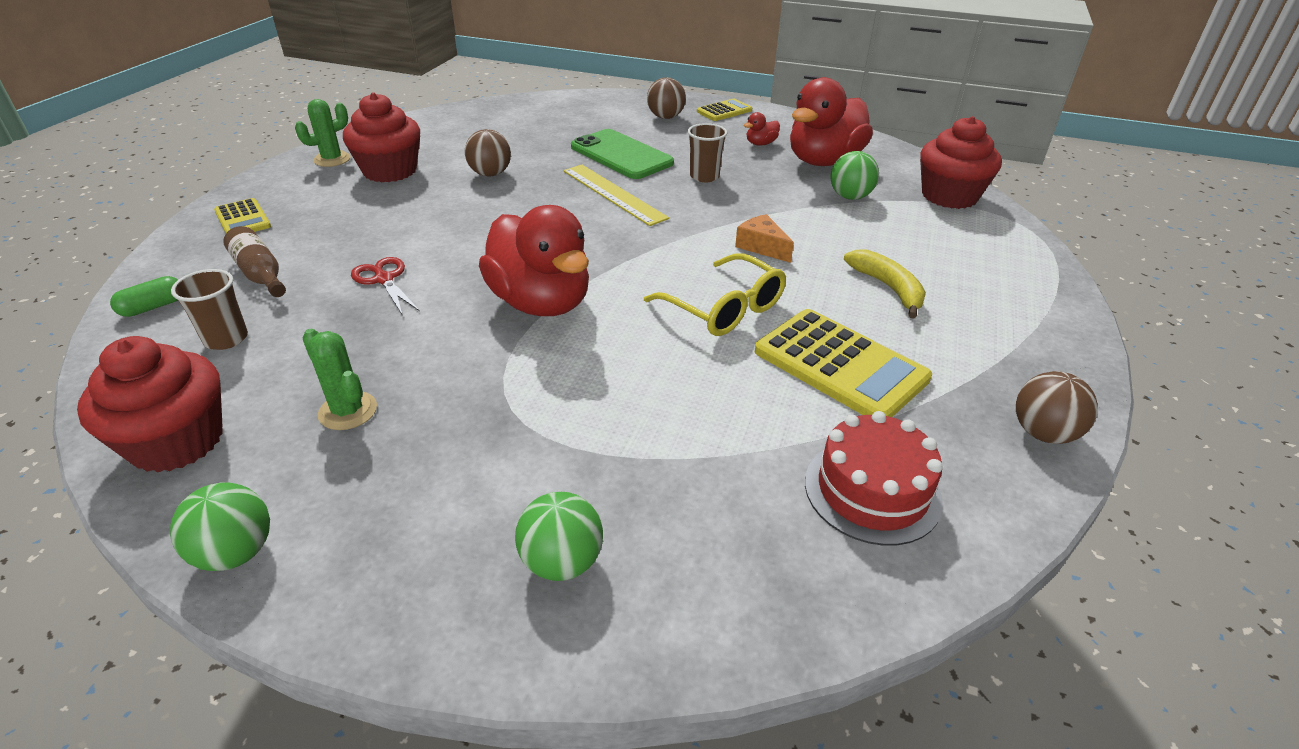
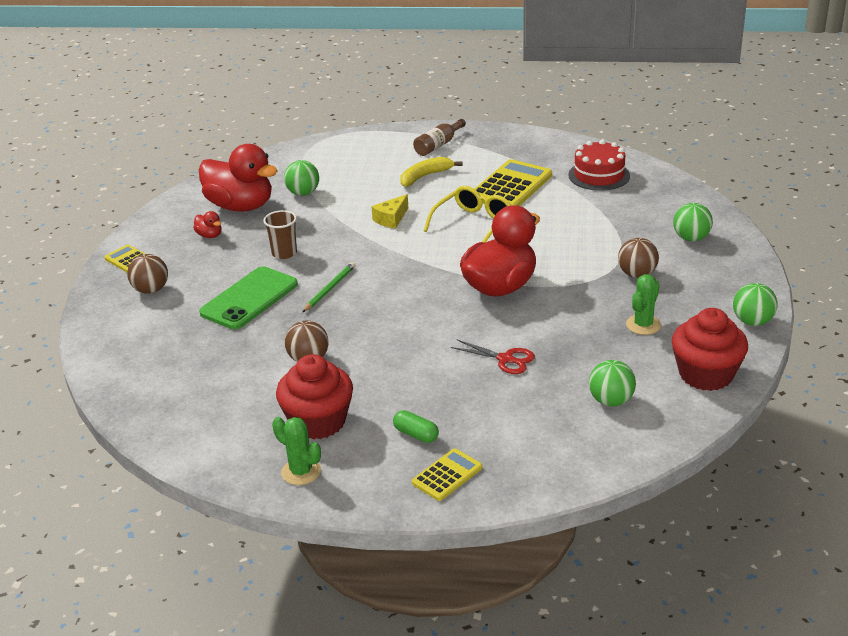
camera: 100 degrees left, 5 degrees down
(153, 307) = (597, 456): green capsule -> green capsule (416, 434)
(226, 339) = (611, 401): brown cup -> green ball
(260, 274) = (527, 422): brown bottle -> brown bottle (438, 145)
(384, 279) = (505, 359): red scissors -> red scissors turned 105 degrees counterclockwise
(613, 194) = (329, 289): yellow ruler -> green pencil
(762, 247) = (391, 219): orange cheese -> yellow cheese
(949, 196) = (291, 159): red cupcake -> none
(1043, 433) = (535, 140): brown ball -> brown ball (637, 274)

